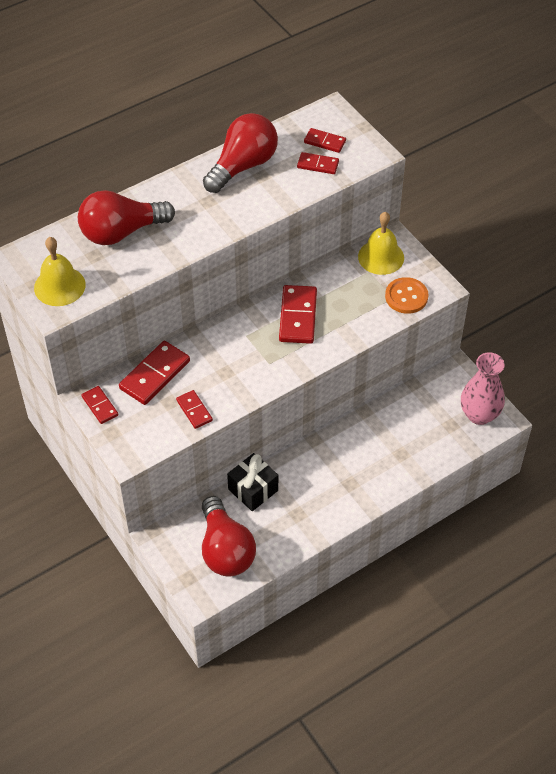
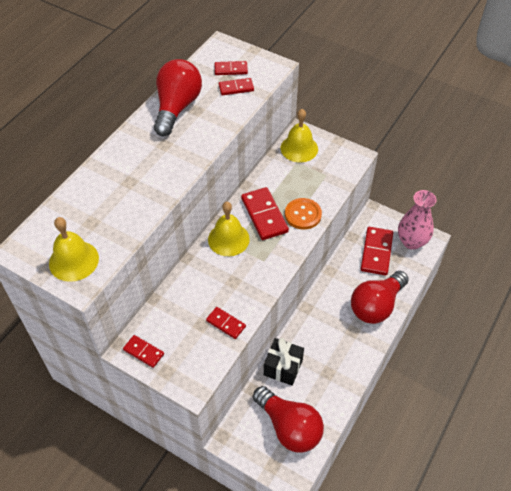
camera: 25 degrees left, 0 degrees up
(121, 232) = (104, 194): red light bulb -> red light bulb (376, 305)
(154, 375) = (176, 306): red domino -> red domino (376, 252)
(245, 327) = (228, 239): none -> yellow bell
(406, 296) = (335, 171): orange button -> orange button (303, 214)

